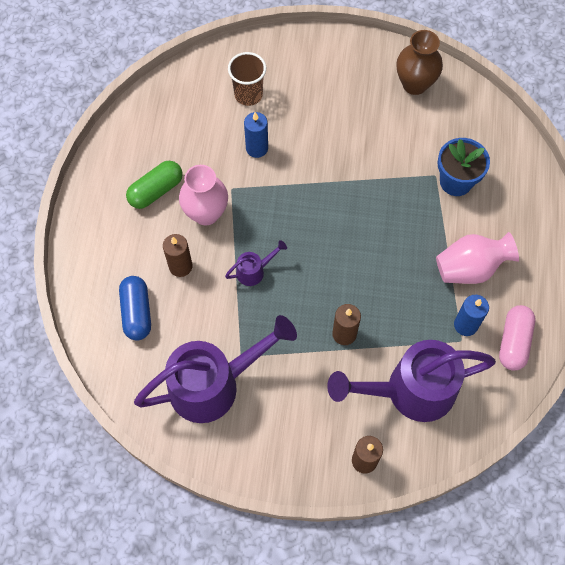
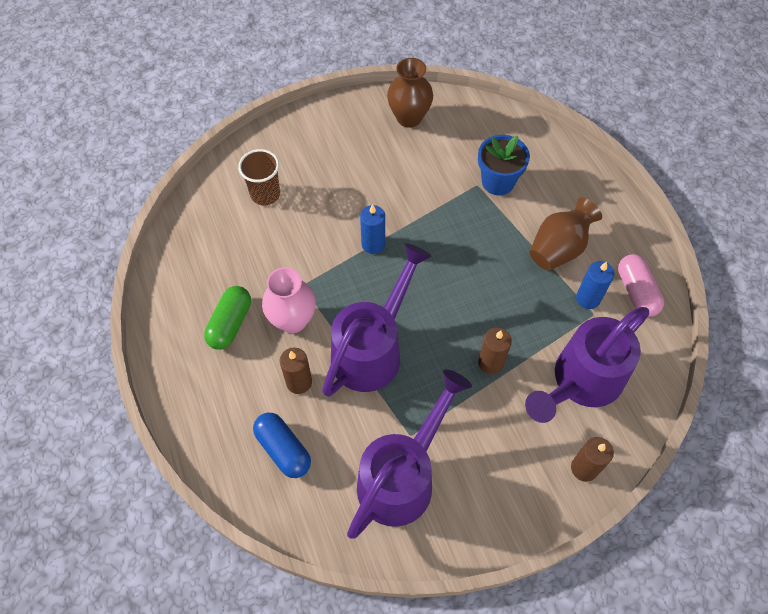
camera: 30 degrees left, 5 degrees down
(254, 271) = (372, 350): purple watering can -> purple watering can, size x2.35
(257, 148) = (303, 238): blue candle -> blue candle (373, 244)
(470, 268) = (558, 248): pink vase -> brown vase

